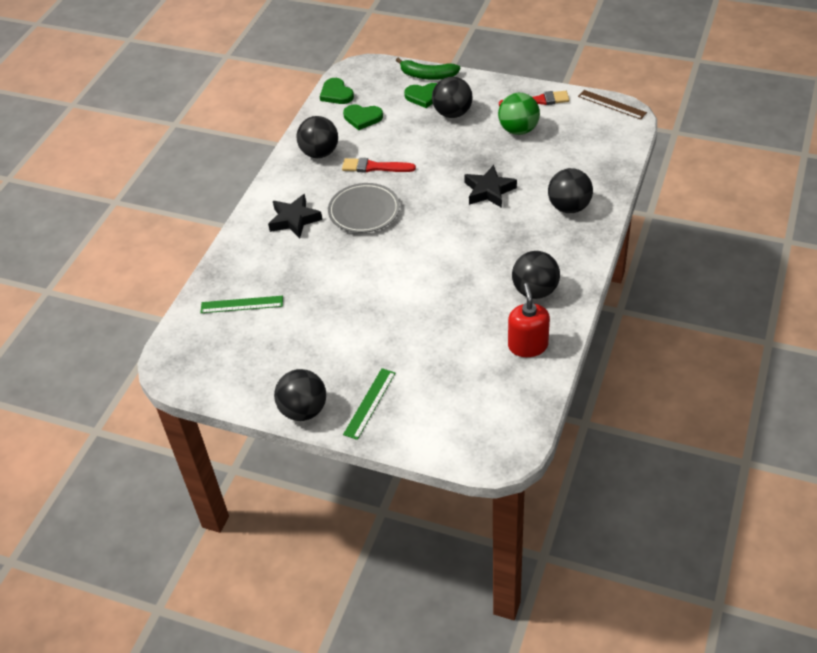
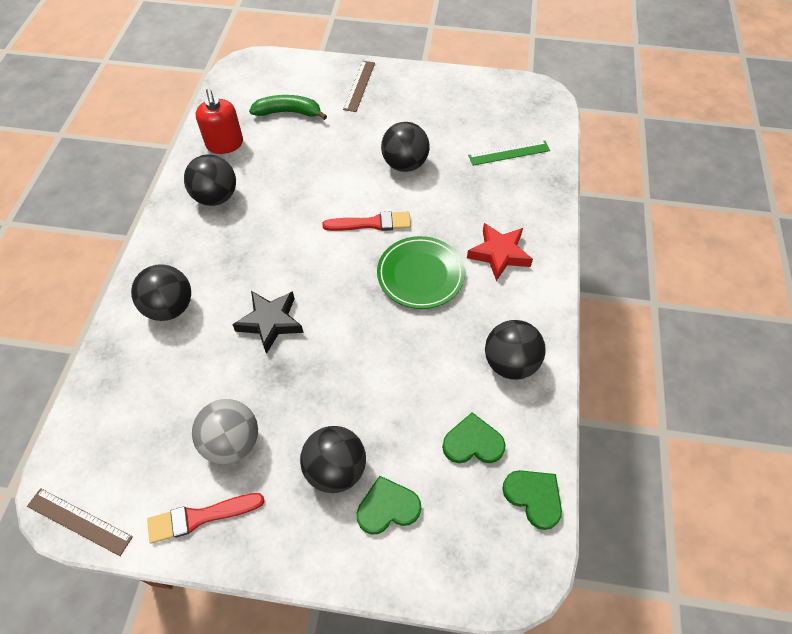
camera: 165 degrees right, 10 degrees up
(294, 220) = (499, 254): black star -> red star
(303, 410) = (413, 75): black ball -> black ball (405, 164)
(364, 211) = (420, 275): grey plate -> green plate
(370, 403) = (359, 86): green ruler -> brown ruler
(374, 167) = (427, 346): red brush -> red brush (371, 223)
(427, 75) = (392, 567): green banana -> green banana (288, 112)
(518, 130) = (232, 442): green ball -> grey ball

